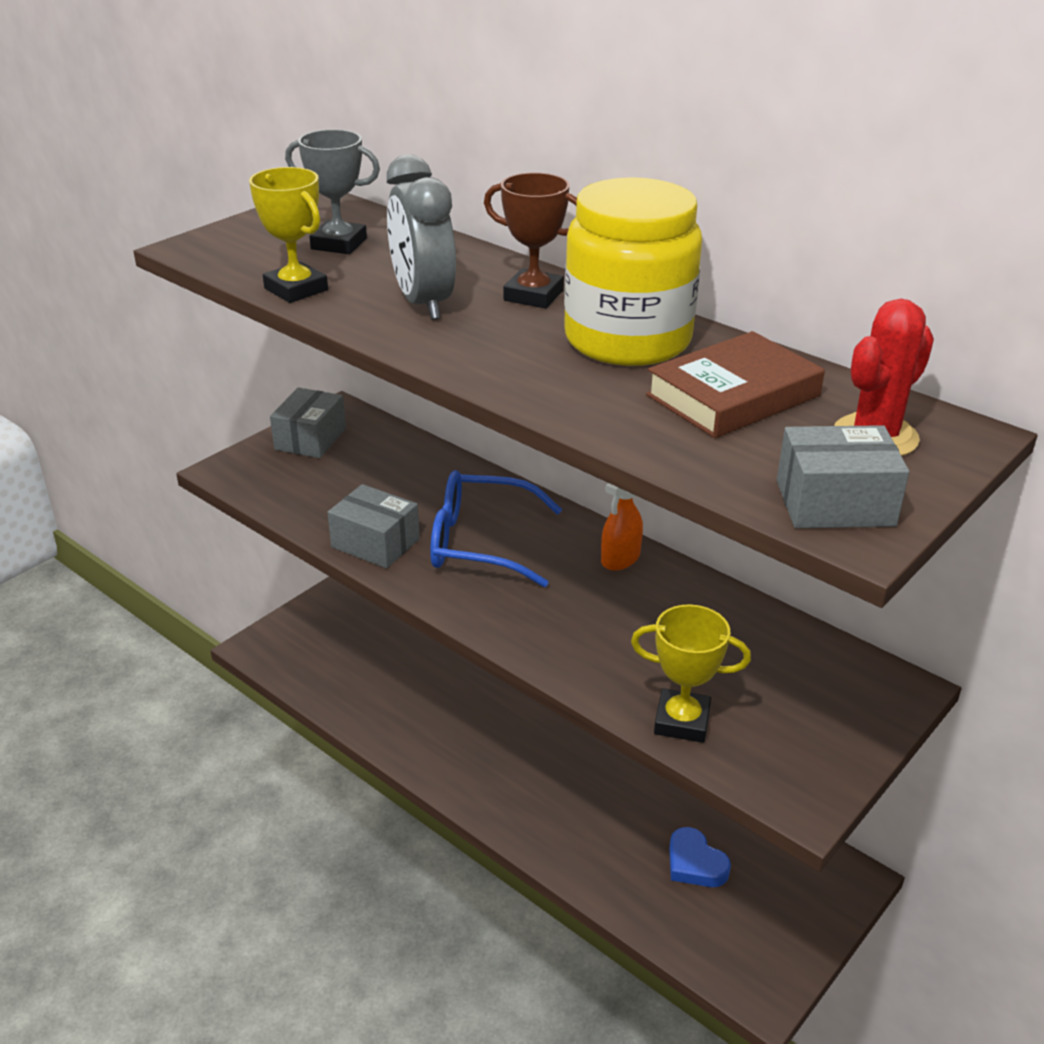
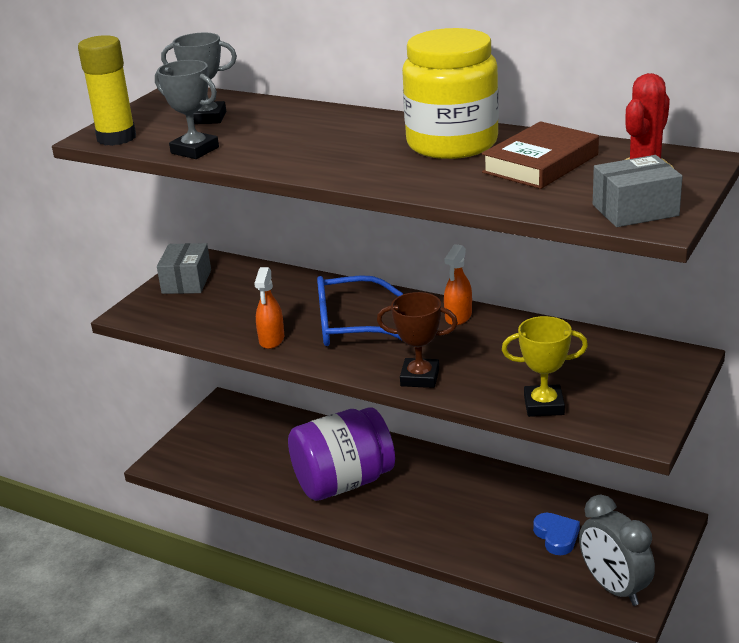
camera: 10 degrees left, 5 degrees down
(214, 253) = (116, 138): none -> yellow glue stick
(296, 289) = (195, 150): yellow trophy -> grey trophy
(375, 543) = (271, 340): grey box -> orange spray bottle
(423, 303) = (294, 144): grey clock -> grey clock (614, 588)
(457, 722) = (343, 482): none -> purple jar
(533, 295) = (370, 128): brown trophy -> brown trophy (420, 377)
(695, 863) = (556, 536): blue heart -> blue heart turned 150 degrees counterclockwise

